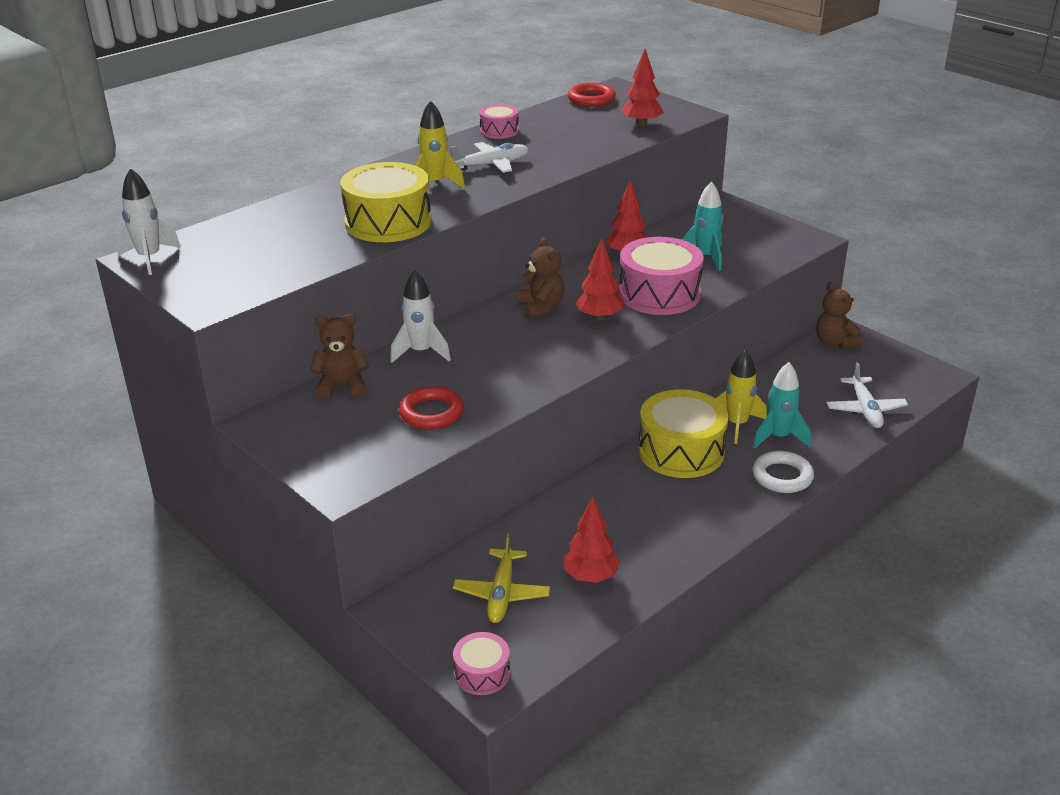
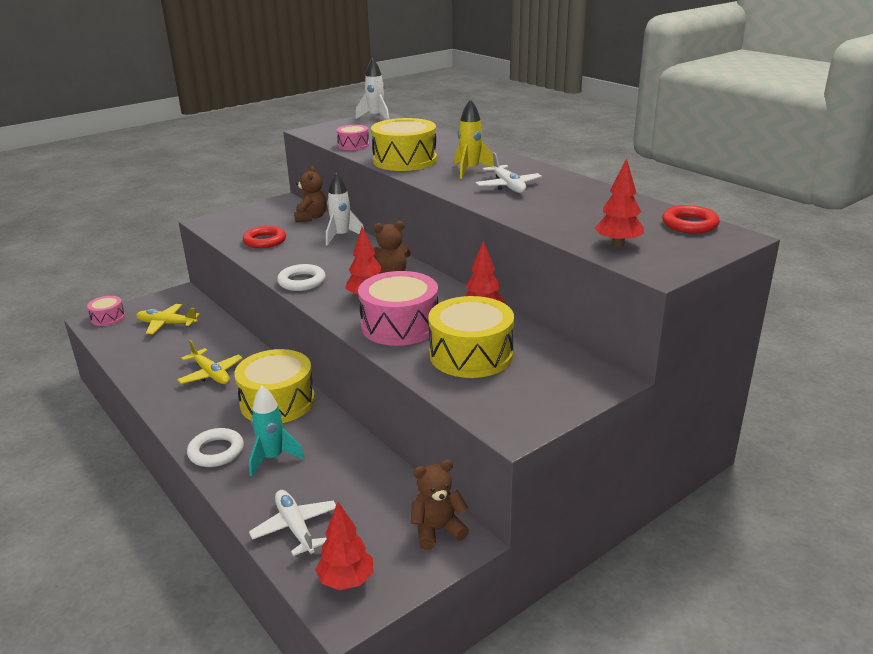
camera: 95 degrees right, 5 degrees down
(499, 131) = (588, 188): pink drum -> pink drum (353, 145)
(564, 364) = (302, 281): none -> white ring
(590, 576) = (159, 354): red tree -> red tree (346, 581)
(633, 515) = (211, 374): none -> yellow plane
(705, 257) = (471, 355): turquoise rocket -> yellow drum
(737, 425) = (303, 436): yellow rocket -> none
(865, 409) = (295, 527): white plane -> white plane turned 60 degrees clockwise

